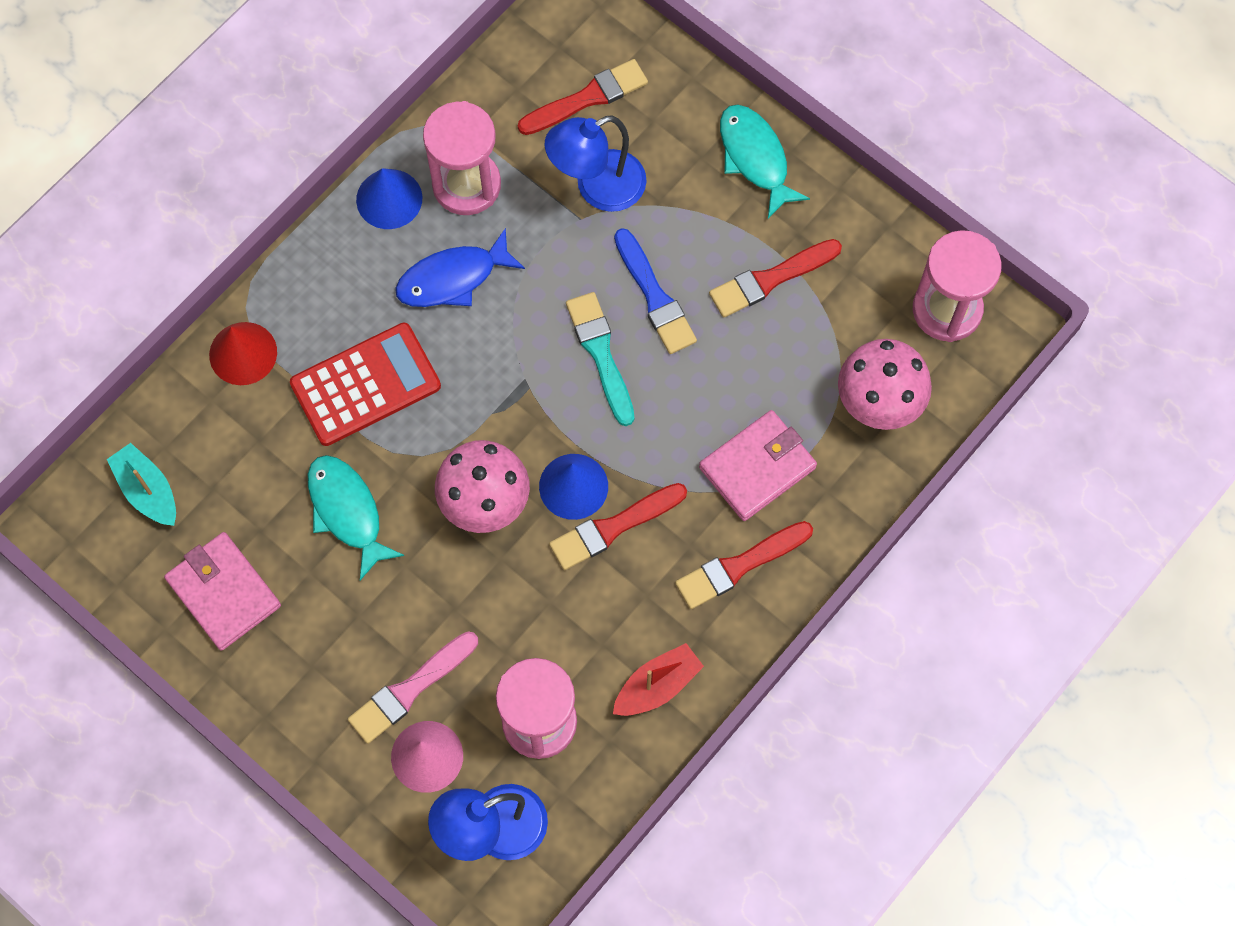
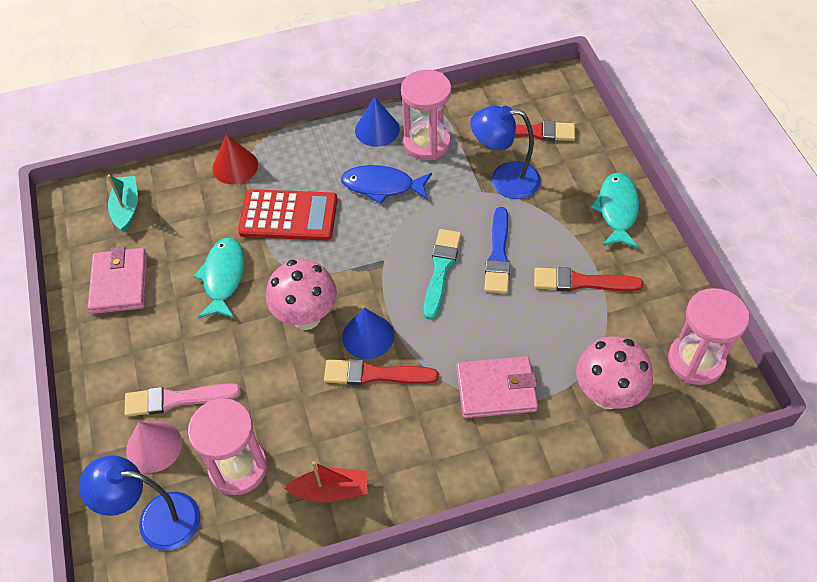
camera: 35 degrees right, 15 degrees down
(739, 566) = (441, 445): red brush -> none

